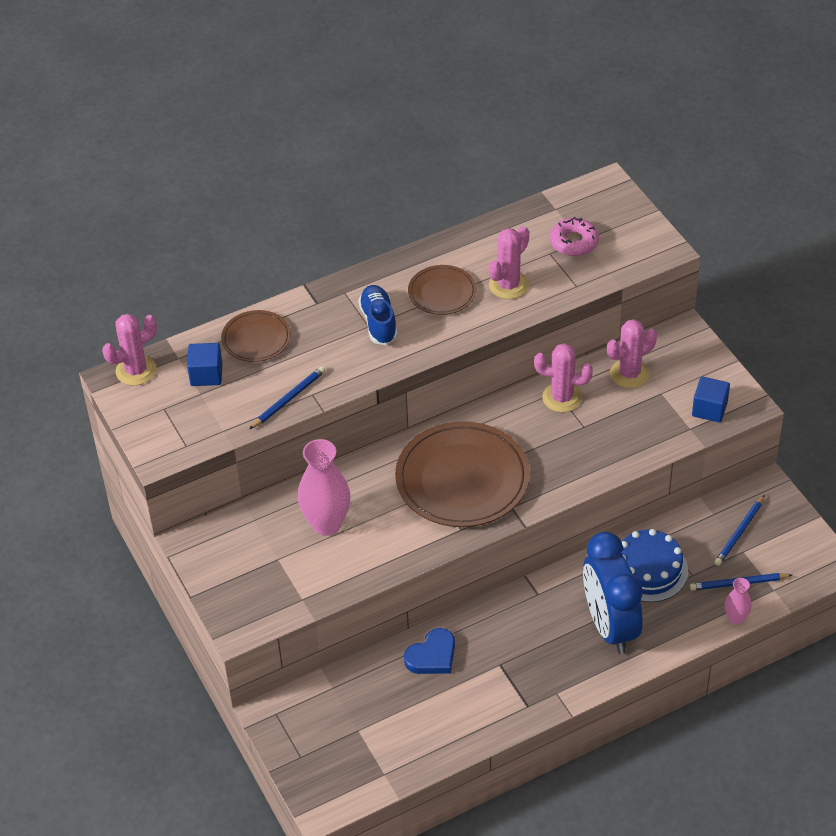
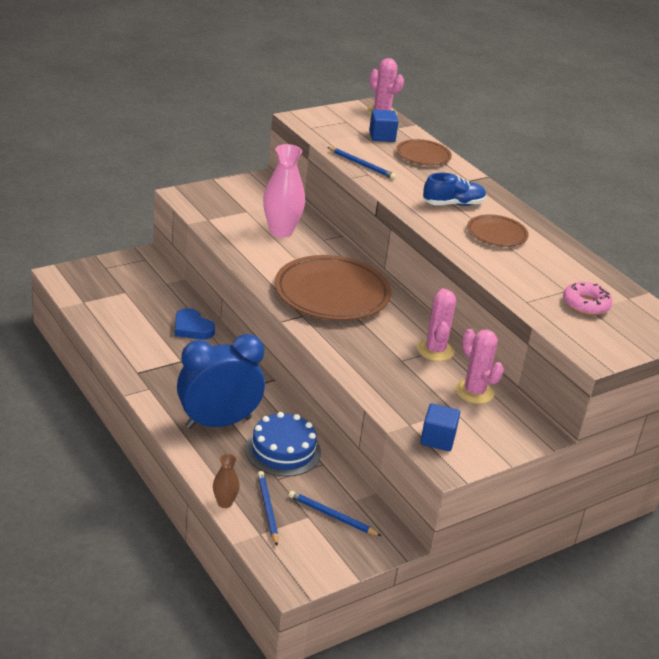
camera: 80 degrees right, 15 degrees down
(508, 285) = (516, 266): pink cactus -> none
(736, 618) = (224, 503): pink vase -> brown vase

